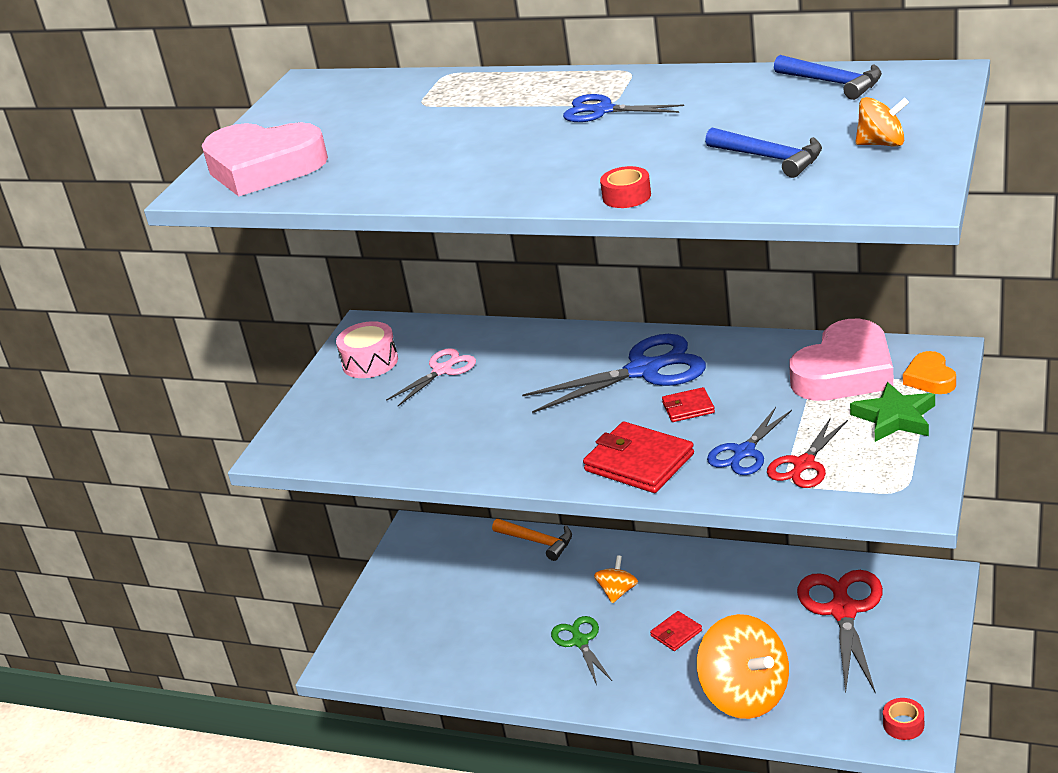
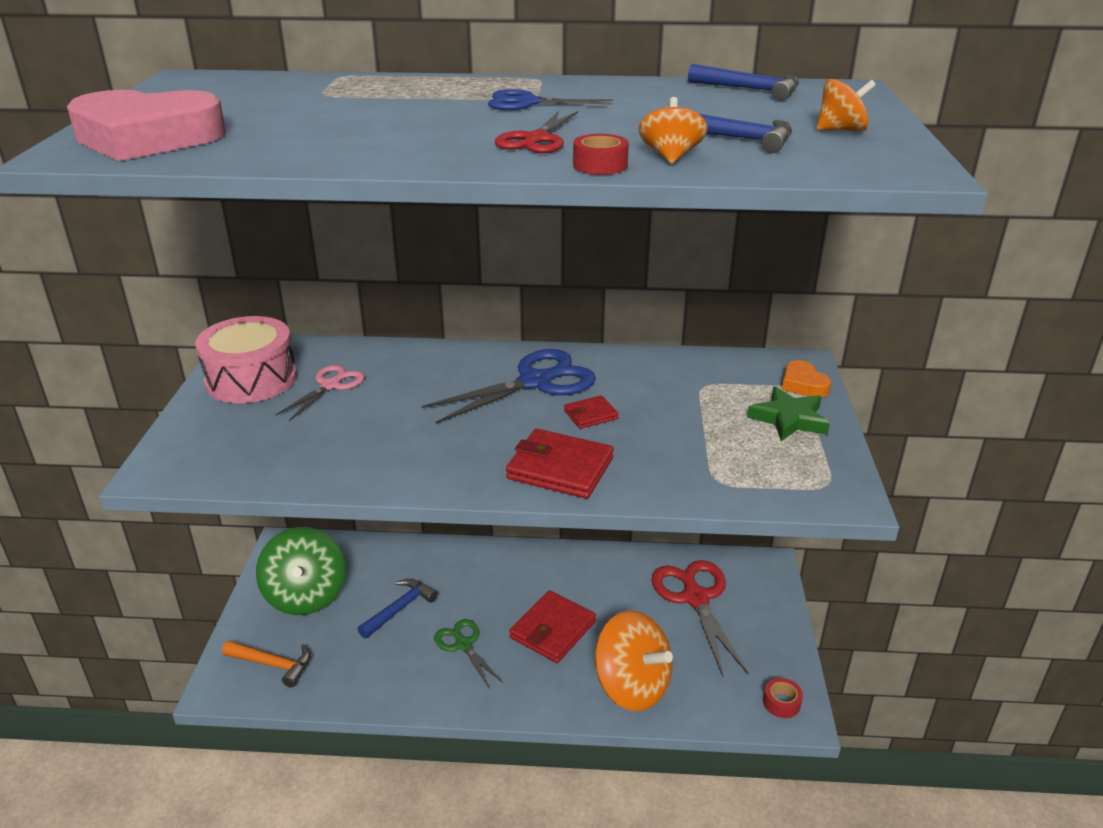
camera: 20 degrees left, 0 degrees up
(370, 362) = (251, 379): pink drum -> pink drum, size x1.55
(431, 582) = (306, 595): none -> green spinning top
(522, 602) = (400, 609): none -> blue hammer
(537, 542) = (404, 550): orange hammer -> orange hammer (272, 664)
(617, 592) = (489, 593): orange spinning top -> orange spinning top (670, 156)
(676, 633) = (552, 630): red wallet -> red wallet, size x1.85
(744, 452) = (661, 455): blue scissors -> none
(803, 465) = (724, 465): red scissors -> red scissors (536, 140)
(845, 372) = (725, 380): pink heart -> none

